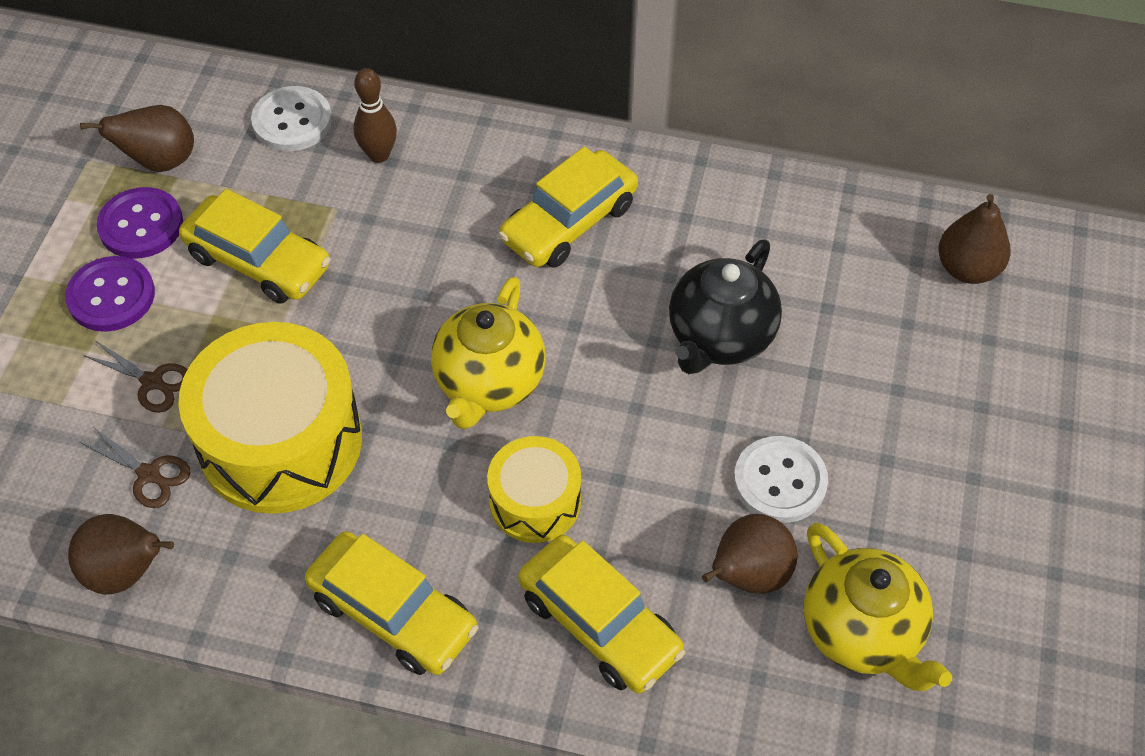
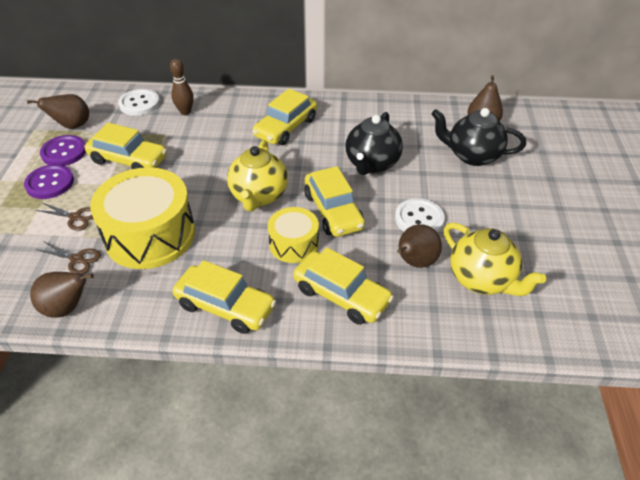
camera: 10 degrees left, 10 degrees down
(621, 438) = (333, 211): none -> yellow car
(924, 346) = (472, 156): none -> black teapot

